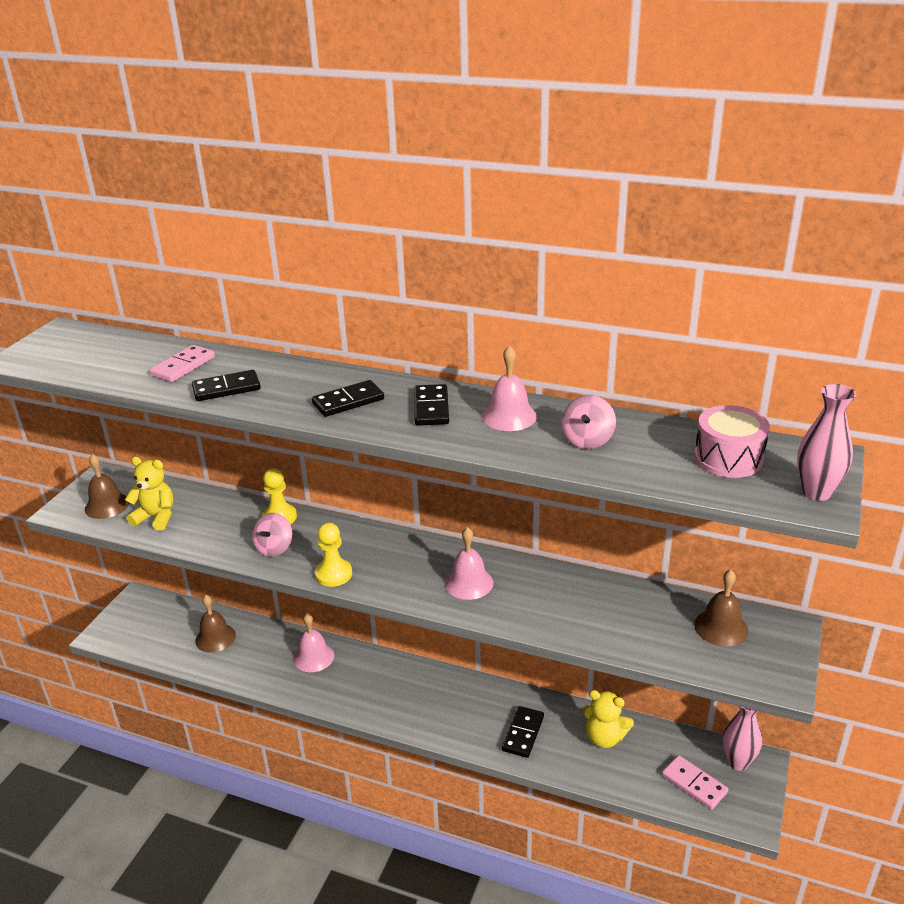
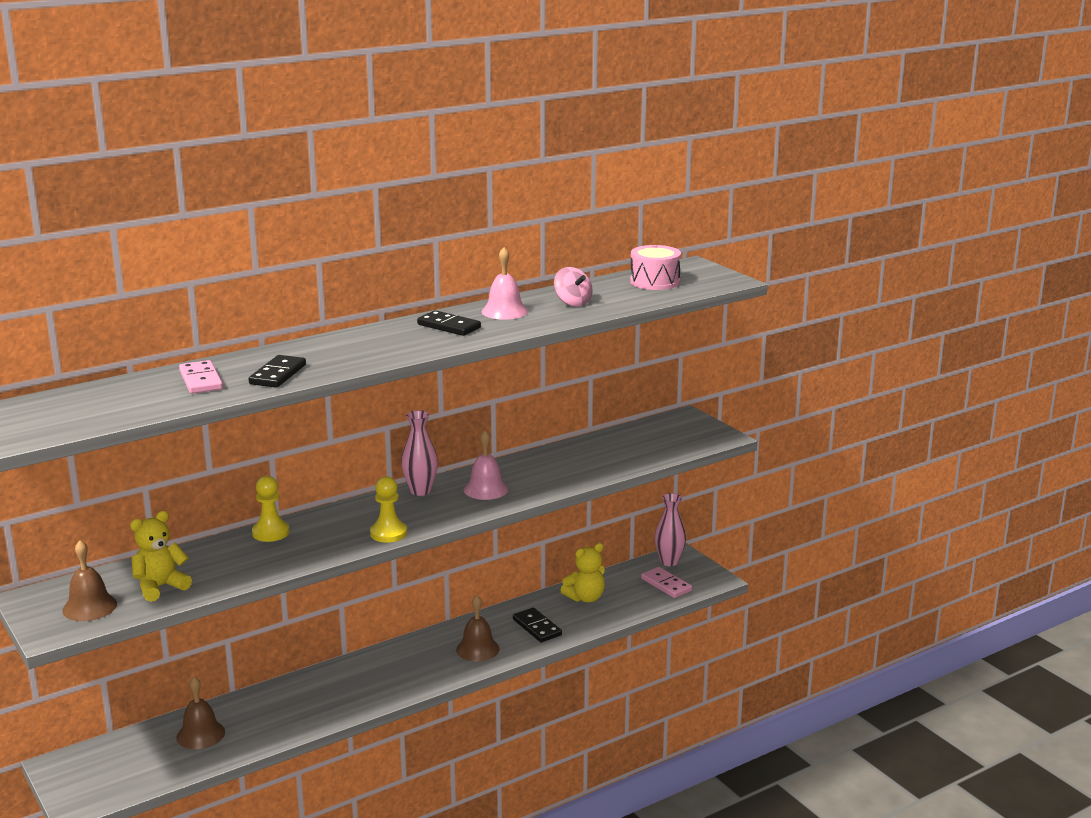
camera: 55 degrees left, 10 degrees down
(274, 548) = (310, 547): pink spinning top -> none
(313, 657) = (312, 689): pink bell -> none
(348, 401) = (386, 345): black domino -> none
(694, 784) = (666, 585): pink domino -> pink domino turned 60 degrees clockwise
(721, 627) = (656, 433): brown bell -> brown bell (477, 649)
(816, 492) = (719, 277): pink vase -> pink vase (420, 491)

